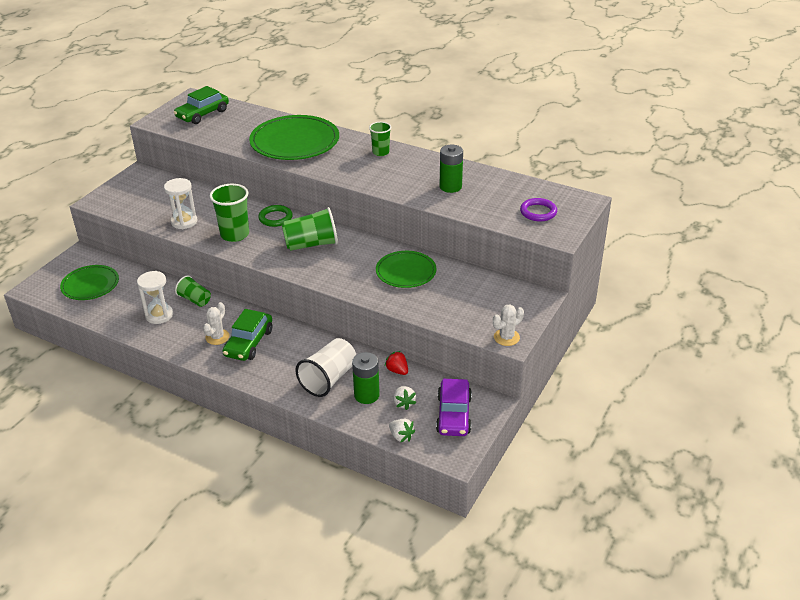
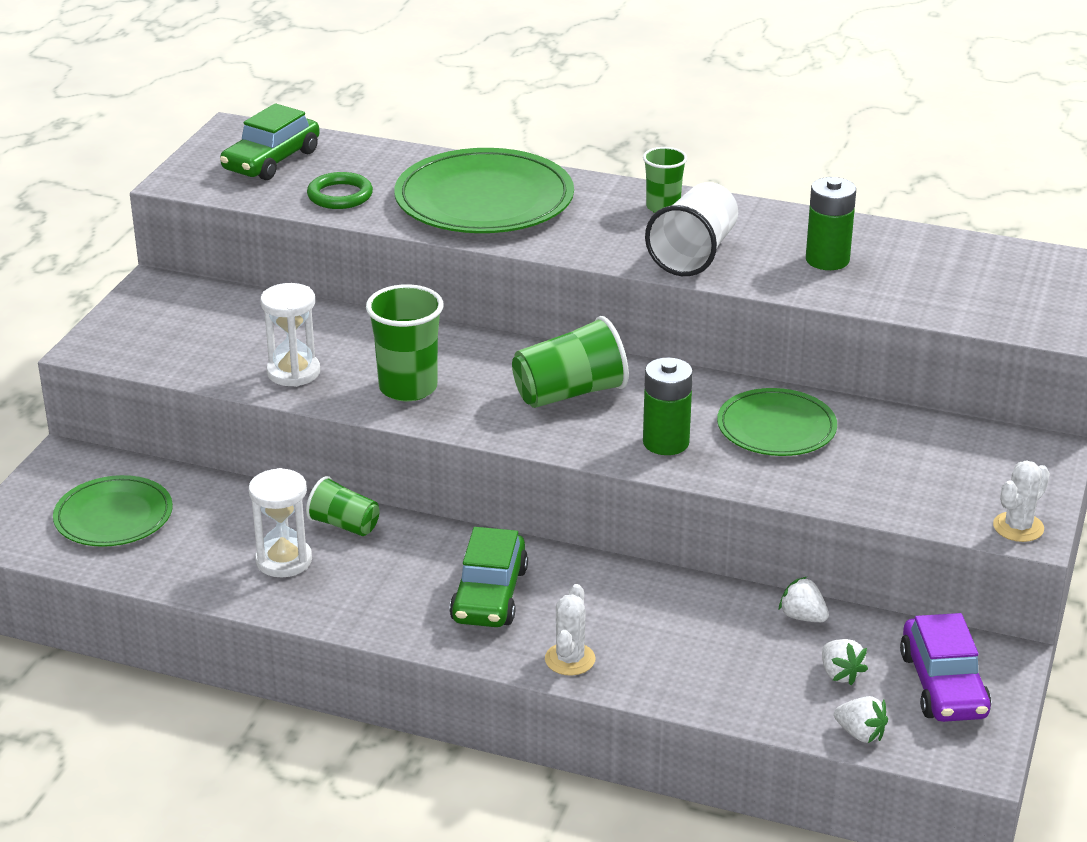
camera: 10 degrees left, 5 degrees down
(217, 337) = (421, 590): white cactus -> white cactus (570, 659)
(275, 218) = (476, 350): green ring -> green ring (340, 195)
(329, 379) = (676, 645): white cup -> white cup (694, 254)
(366, 395) = (762, 667): green battery -> green battery (666, 442)
(397, 370) = (802, 617): red strawberry -> white strawberry
(538, 212) = (1012, 292): purple ring -> none

